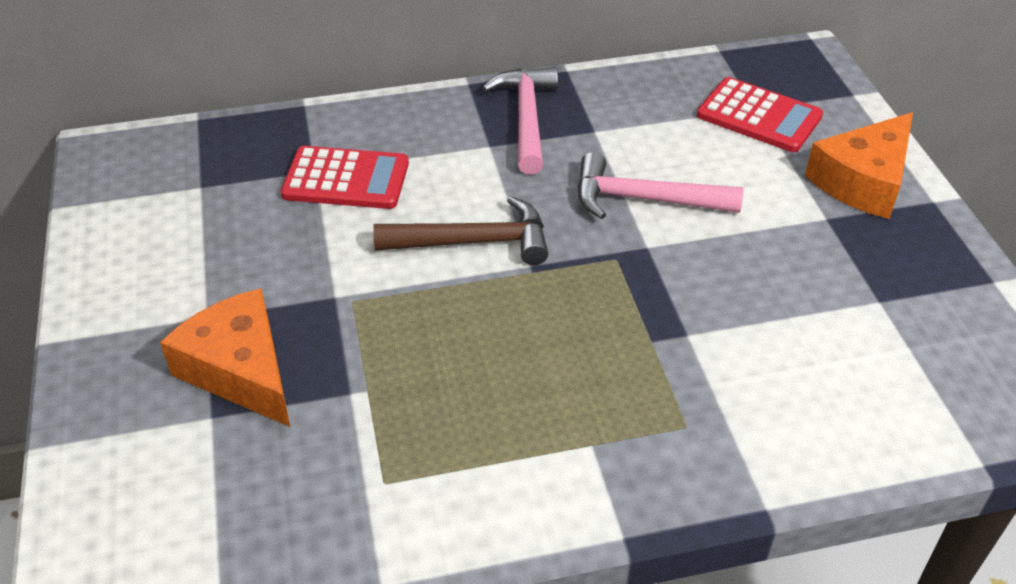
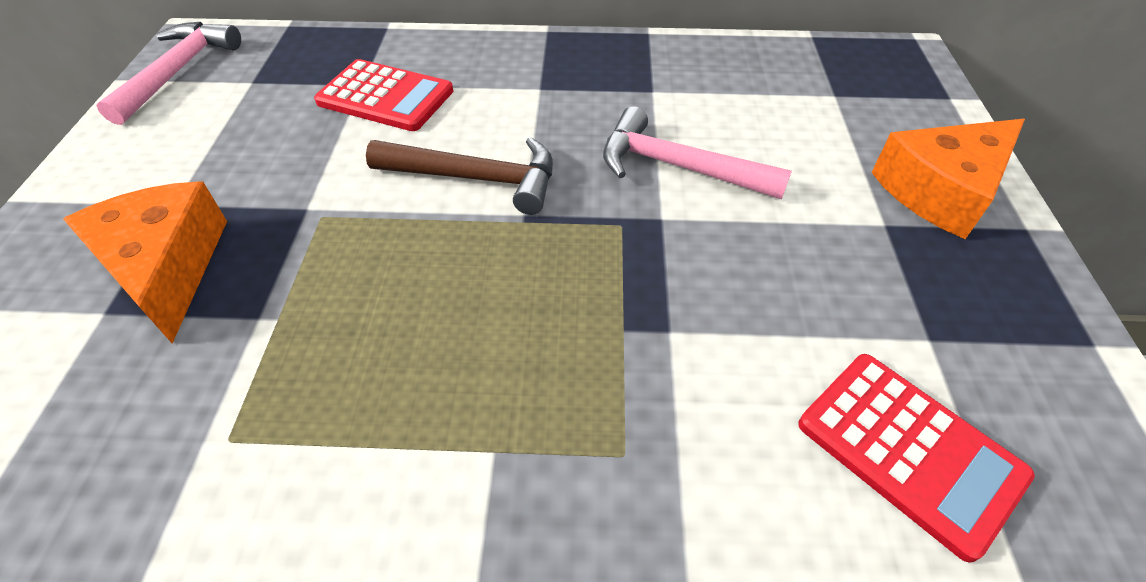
camera: 15 degrees right, 5 degrees up
(526, 118) = (588, 69): pink hammer -> pink hammer (178, 71)
(759, 116) = (835, 103): red calculator -> red calculator (909, 450)

